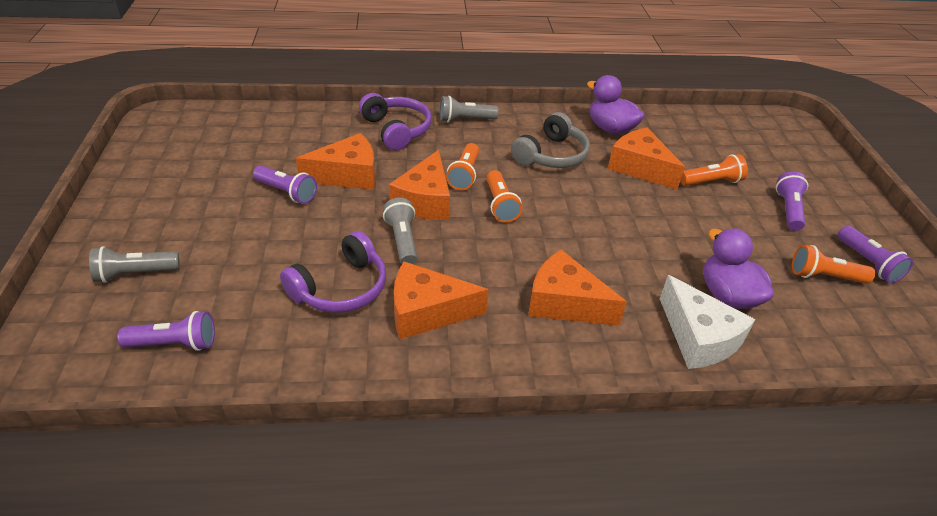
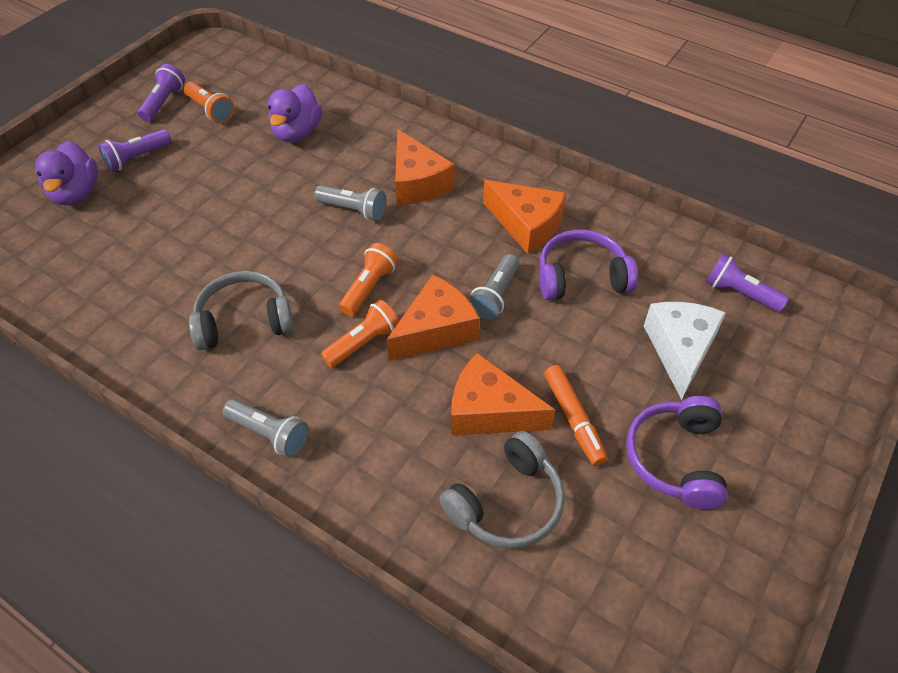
camera: 140 degrees left, 10 degrees up
(135, 274) = (766, 383): grey flashlight -> grey flashlight (353, 210)
(286, 192) = (573, 419): purple flashlight -> orange marker
(303, 143) = (507, 503): none -> grey headphones
(396, 130) = (371, 463): purple headphones -> purple headphones (675, 459)
(610, 129) = (129, 323): purple duck -> purple duck (76, 193)
(639, 167) = (184, 259): orange cheese -> none
(698, 337) = (357, 122): white cheese -> white cheese (680, 349)
(711, 182) = (148, 211): orange flashlight -> none

